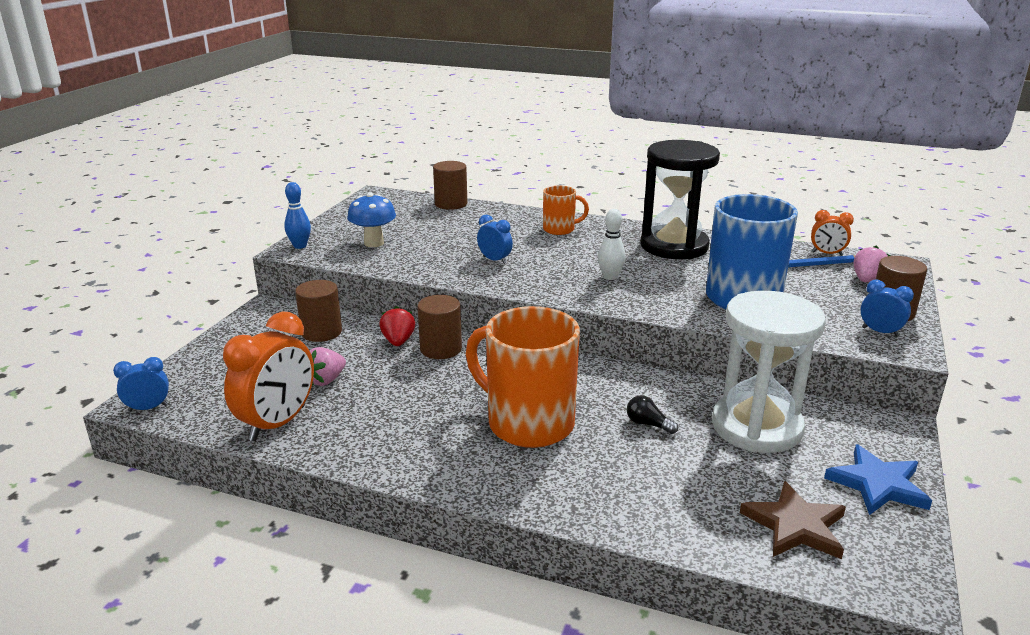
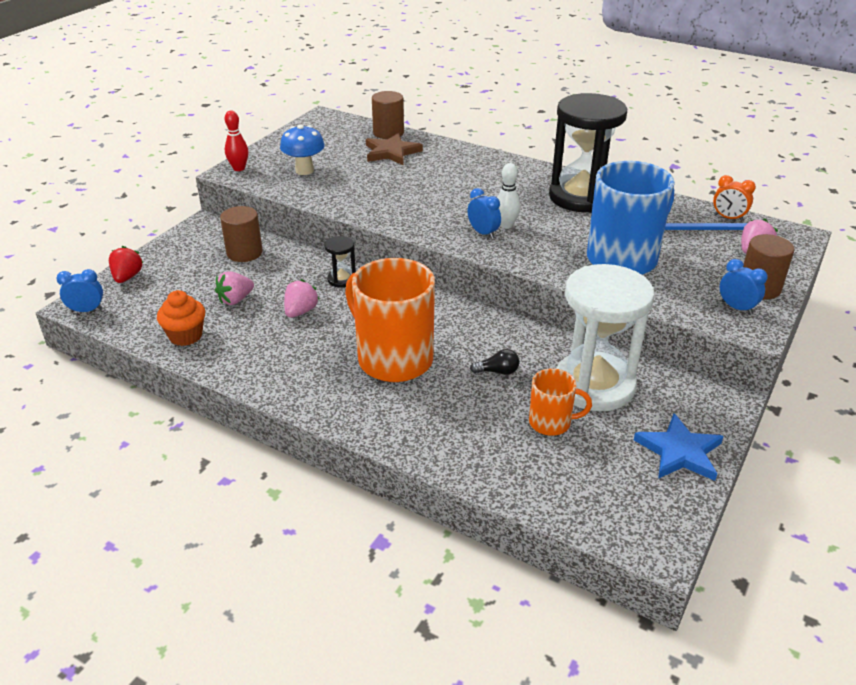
camera: 10 degrees right, 10 degrees up
(278, 423) = (185, 336): orange clock -> orange cupcake
(300, 246) = (239, 168): blue bowling pin -> red bowling pin
(398, 341) = (307, 268): red strawberry -> red strawberry (127, 277)
(405, 385) = (300, 311): none -> pink strawberry
(441, 349) = (342, 279): brown cylinder -> black hourglass
(495, 260) = (407, 198): blue clock -> blue clock (483, 233)
(560, 229) = (480, 169): orange mug -> orange mug (551, 423)
(648, 424) = (497, 371): black light bulb -> black light bulb turned 135 degrees clockwise
(795, 526) = (587, 480): brown star -> brown star (391, 152)

